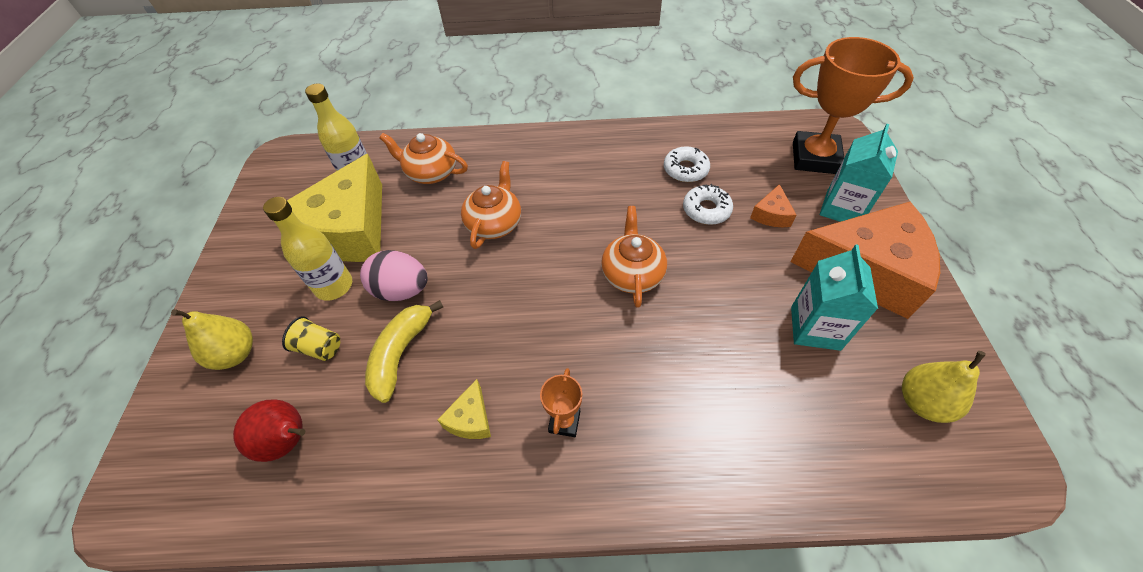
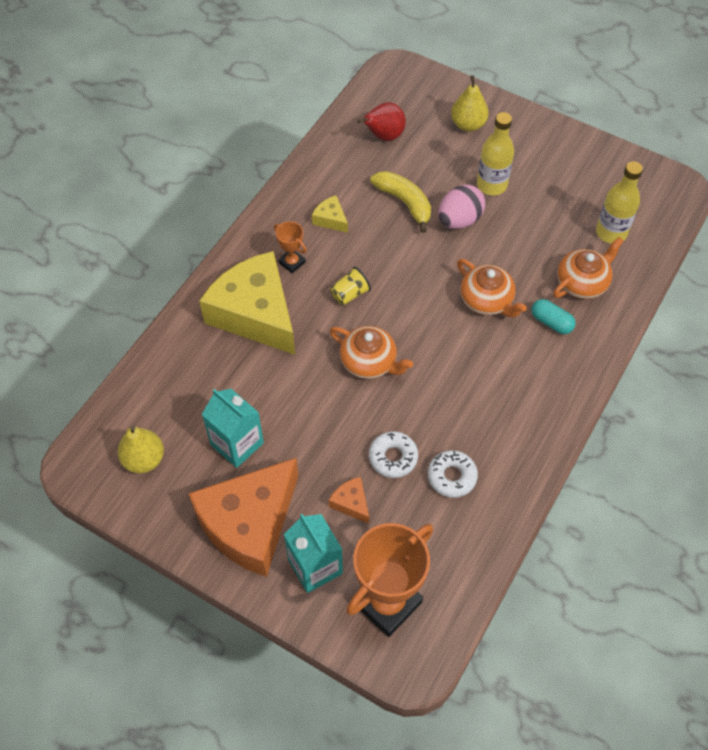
camera: 120 degrees right, 5 degrees up
(319, 347) = (441, 165): yellow cup -> yellow cup (350, 294)
(349, 230) = (546, 209): yellow cheese -> yellow cheese (255, 314)
(489, 174) = (551, 322): none -> turquoise capsule

